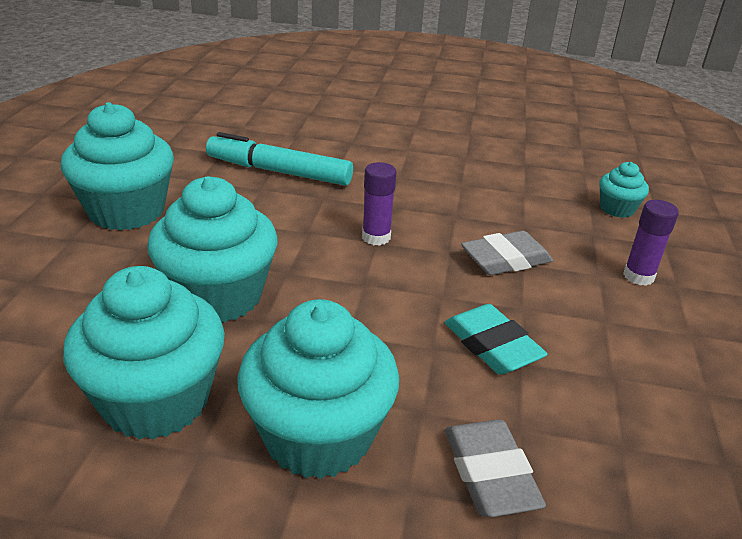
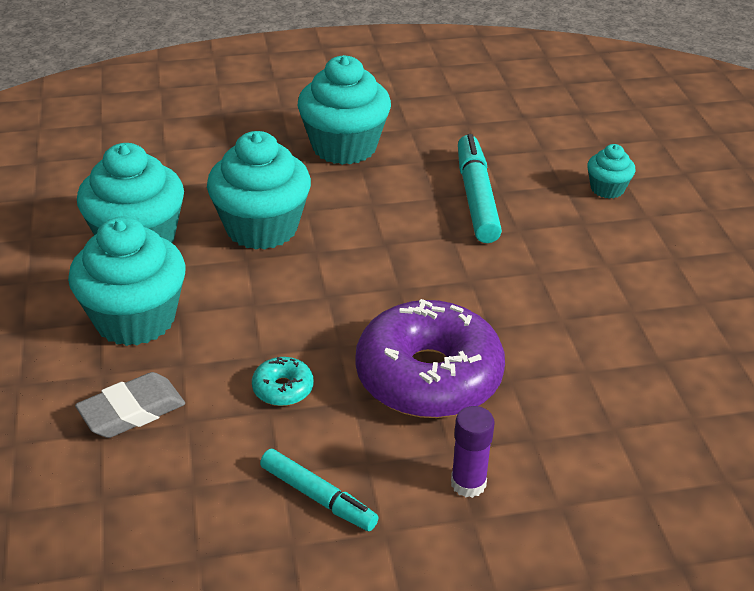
camera: 70 degrees right, 5 degrees up
(376, 237) = (405, 285): purple glue stick -> none
(492, 345) = (283, 389): turquoise eraser -> turquoise donut
(505, 259) = (428, 376): grey eraser -> purple donut
(617, 209) = (614, 455): turquoise cupcake -> turquoise cupcake (607, 189)
(647, 360) = (318, 497): none -> turquoise marker

